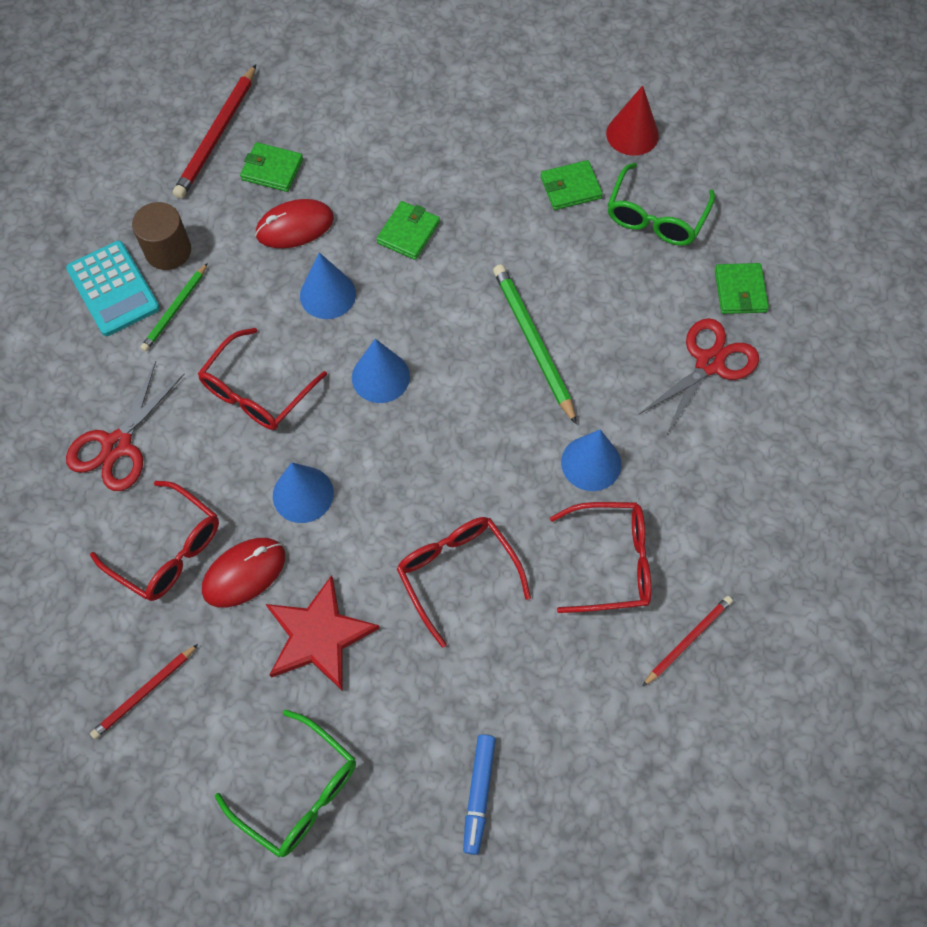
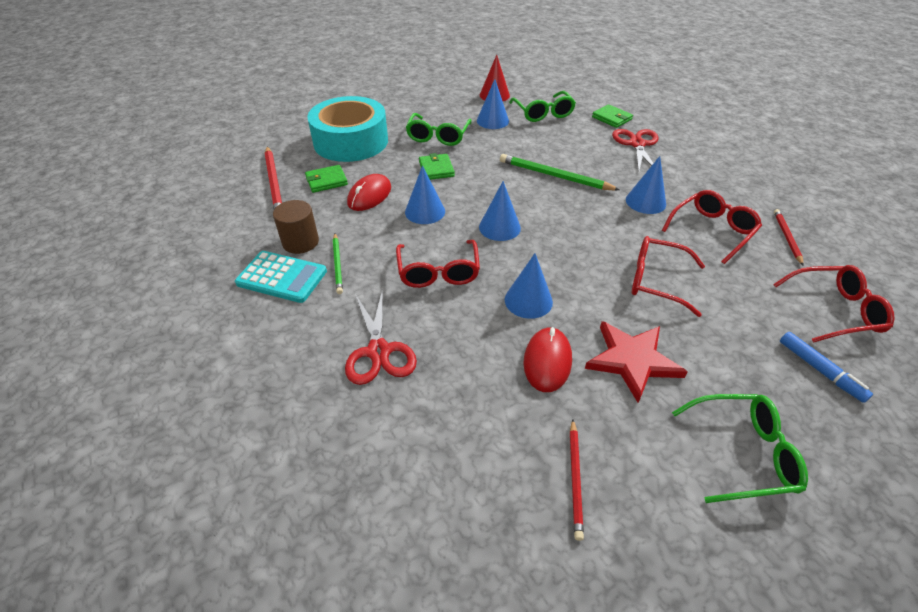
camera: 40 degrees left, 20 degrees down
(168, 550) = (484, 383): red glasses -> red glasses (835, 310)
(359, 114) = (351, 141): none -> turquoise tape
(469, 173) = (438, 136): none -> green glasses
(570, 187) = (492, 121): green wallet -> blue cone

